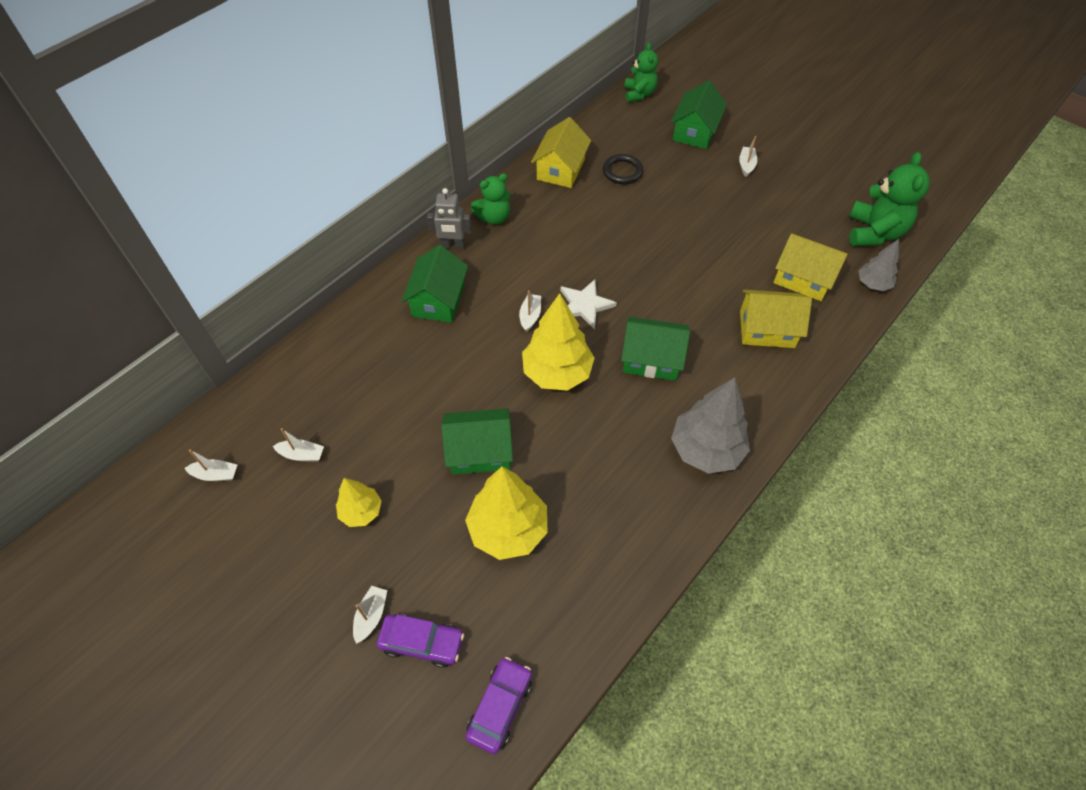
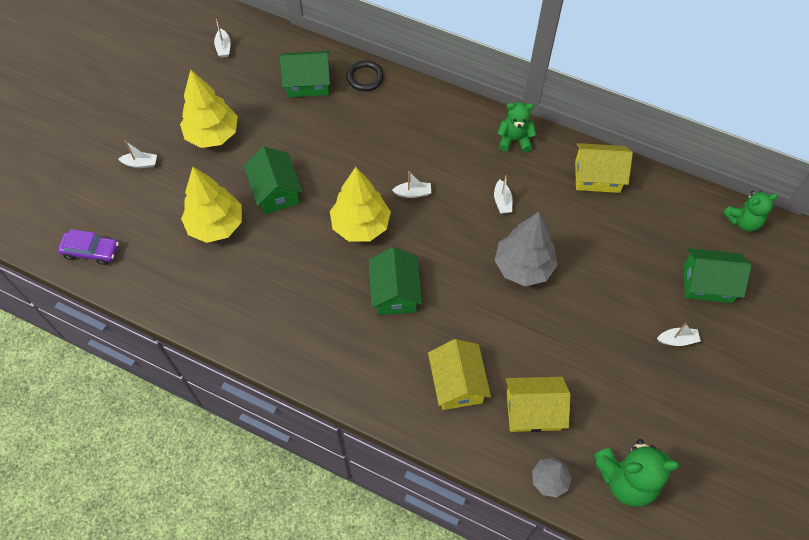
camera: 75 degrees right, 5 degrees up
(302, 454) = (248, 87): white boat -> white boat (502, 201)
(361, 511) = (212, 135): yellow tree -> yellow tree, size x1.78
(422, 642) = (127, 196): purple car -> none
(438, 300) = (409, 126): green house -> green house (308, 83)
(453, 246) = (470, 119): grey robot -> none
(494, 217) = (514, 140): green teddy bear -> green teddy bear turned 135 degrees clockwise
(585, 305) = (437, 230): white star -> none
(622, 171) = (617, 228): black ring -> black ring (365, 77)
(706, 450) = (314, 348): grey tree -> grey tree (523, 266)
(803, 278) = (533, 411): yellow house -> yellow house turned 75 degrees clockwise

